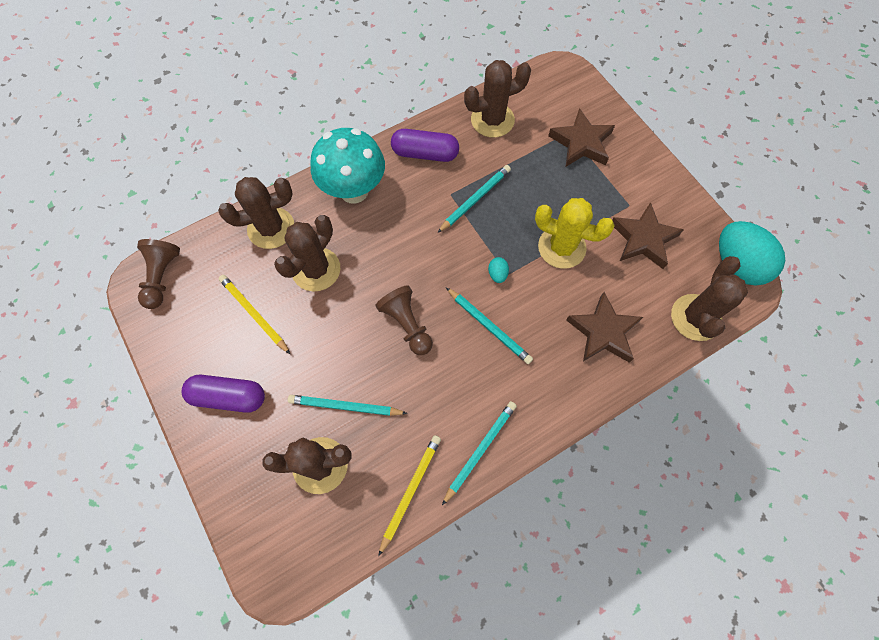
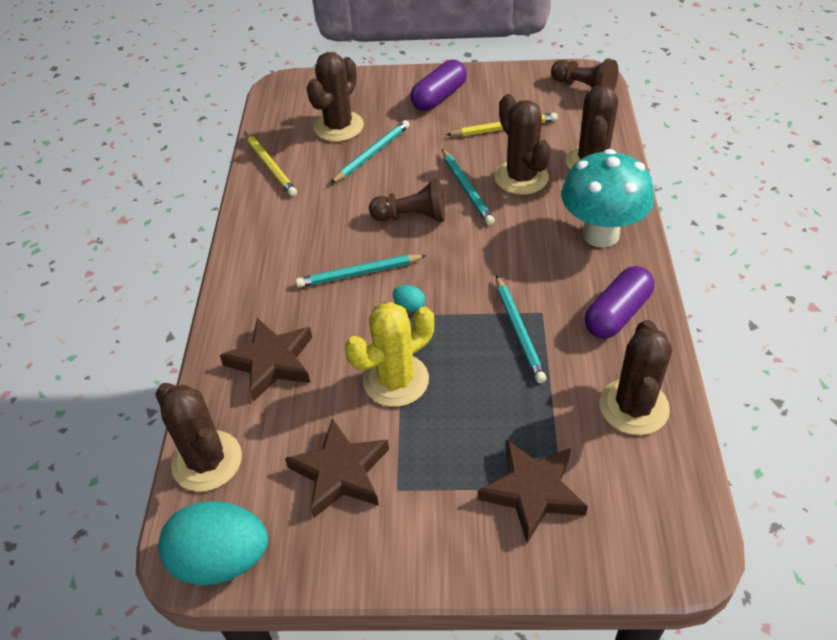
camera: 125 degrees right, 20 degrees down
(480, 450) = (258, 217): turquoise pencil -> turquoise pencil (466, 189)

